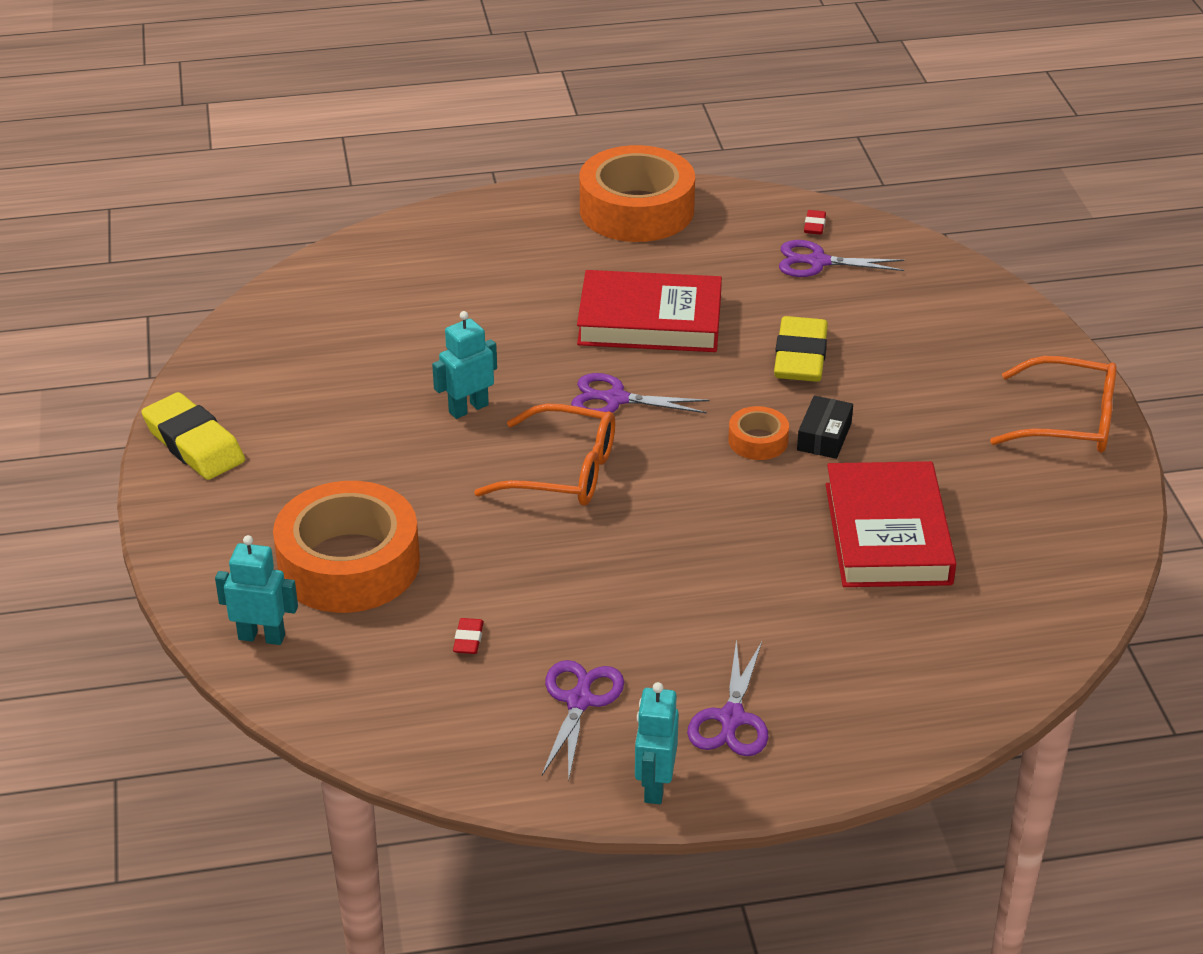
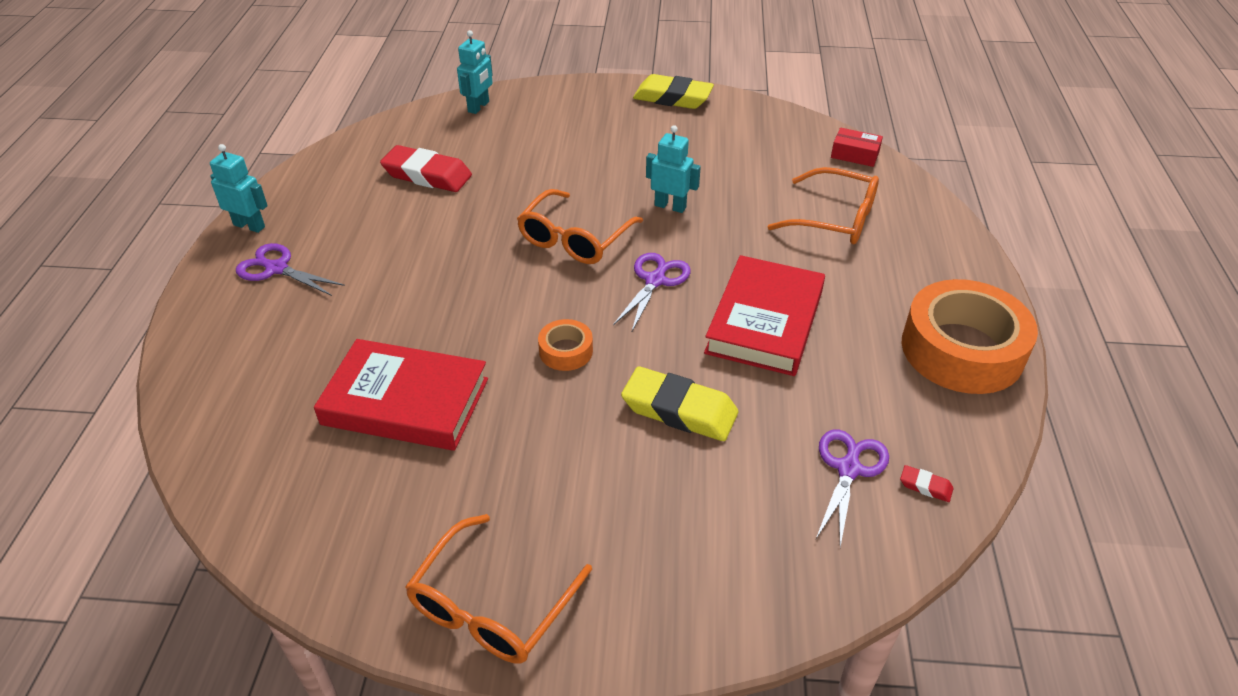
camera: 105 degrees right, 5 degrees up
(194, 444) = (672, 98): yellow eraser -> yellow eraser turned 45 degrees clockwise
(309, 283) = (855, 155): none -> red box
(349, 564) = (525, 140): orange tape -> none
(451, 289) = (835, 219): none -> orange glasses
(468, 408) = (670, 206): turquoise robot -> turquoise robot turned 45 degrees counterclockwise
(468, 639) = (427, 175): red eraser -> red eraser, size x2.33
(579, 700) = (342, 209): purple scissors -> none
(824, 436) = (553, 395): black box -> none

